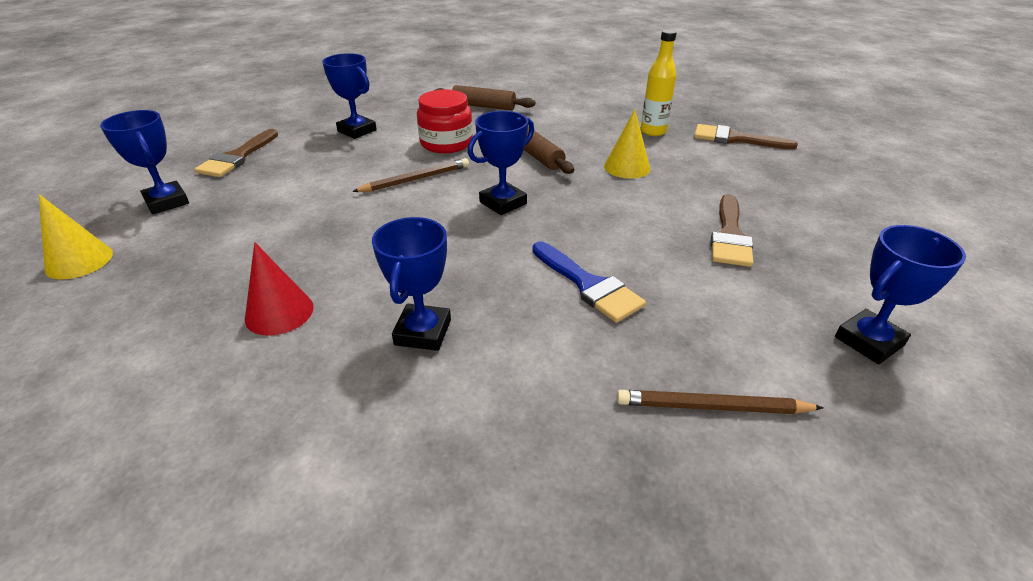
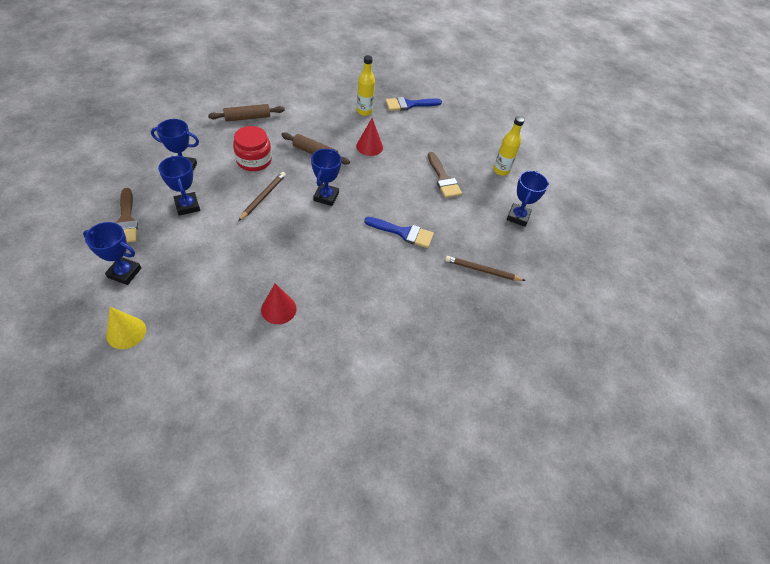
camera: 40 degrees left, 15 degrees up
(423, 332) = (354, 288): blue trophy -> blue trophy (187, 206)
(627, 167) = (369, 146): yellow cone -> red cone
(712, 407) = (482, 270): brown pencil -> brown pencil turned 45 degrees clockwise
(735, 139) = (409, 104): brown brush -> blue brush
(868, 257) = (501, 170): none -> yellow bottle

